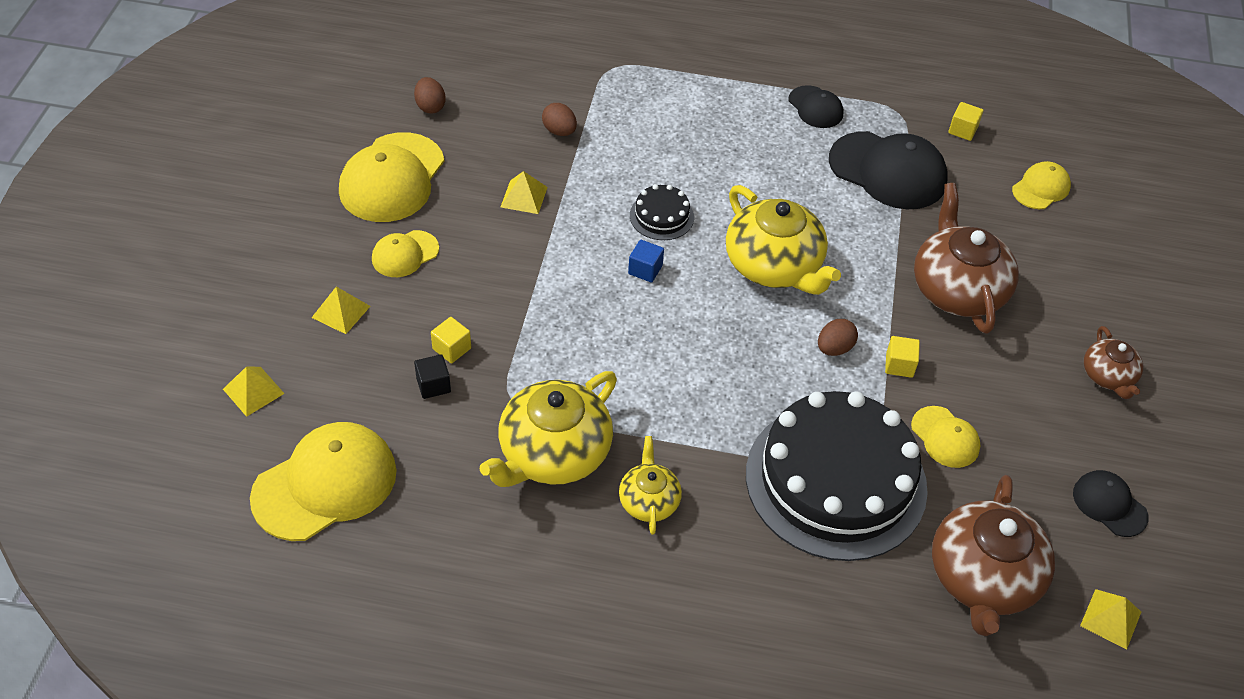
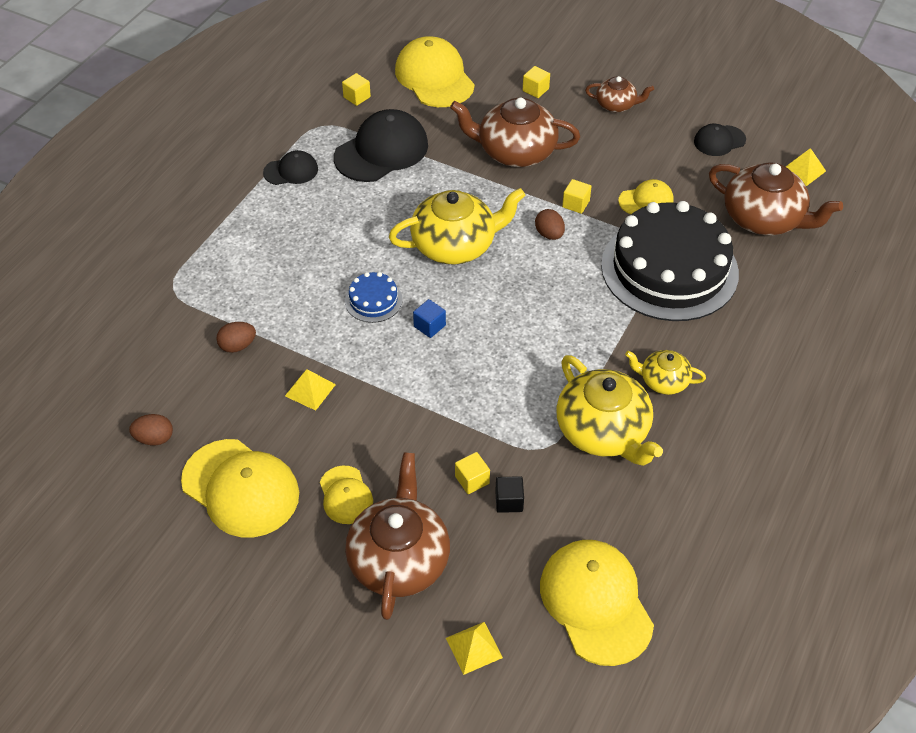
camera: 70 degrees left, 0 degrees up
(341, 311) = (399, 559): yellow pyramid -> brown teapot
(661, 216) = (373, 300): black cake -> blue cake
(1041, 188) = (434, 77): yellow cap -> yellow cap, size x1.87
(1082, 287) = (535, 90): none -> yellow cube

